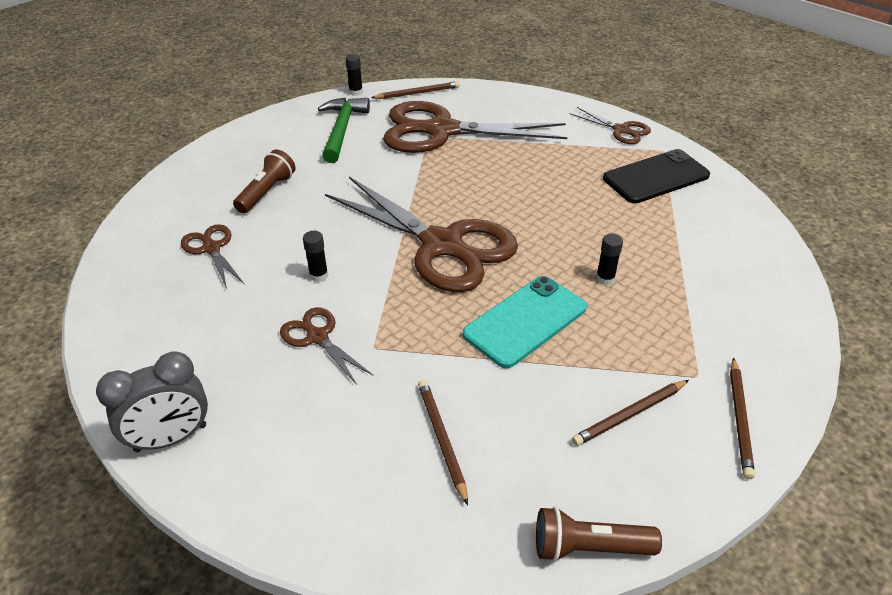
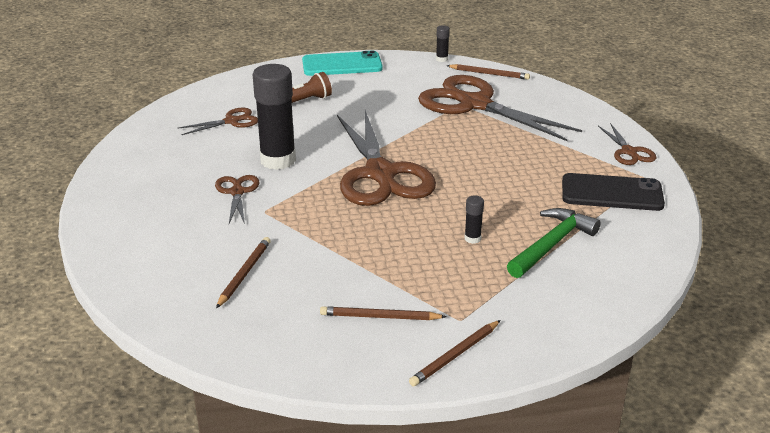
camera: 35 degrees right, 10 degrees down
(171, 438) = (103, 206): grey clock -> none
(211, 248) = (232, 121): brown scissors -> brown scissors turned 60 degrees clockwise
(319, 276) = (278, 160): black glue stick -> black glue stick, size x2.39
(342, 130) = (400, 80): green hammer -> green hammer (551, 245)
(525, 321) = (379, 238): turquoise phone -> turquoise phone (342, 65)
(588, 547) = (261, 364): brown flashlight -> none

